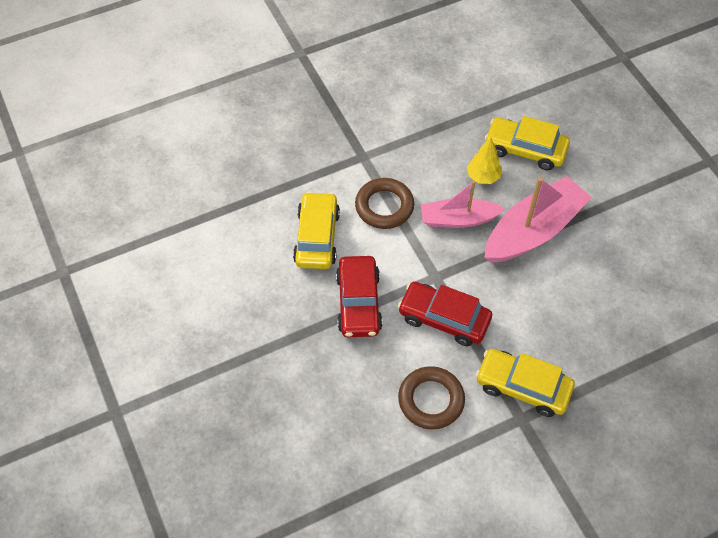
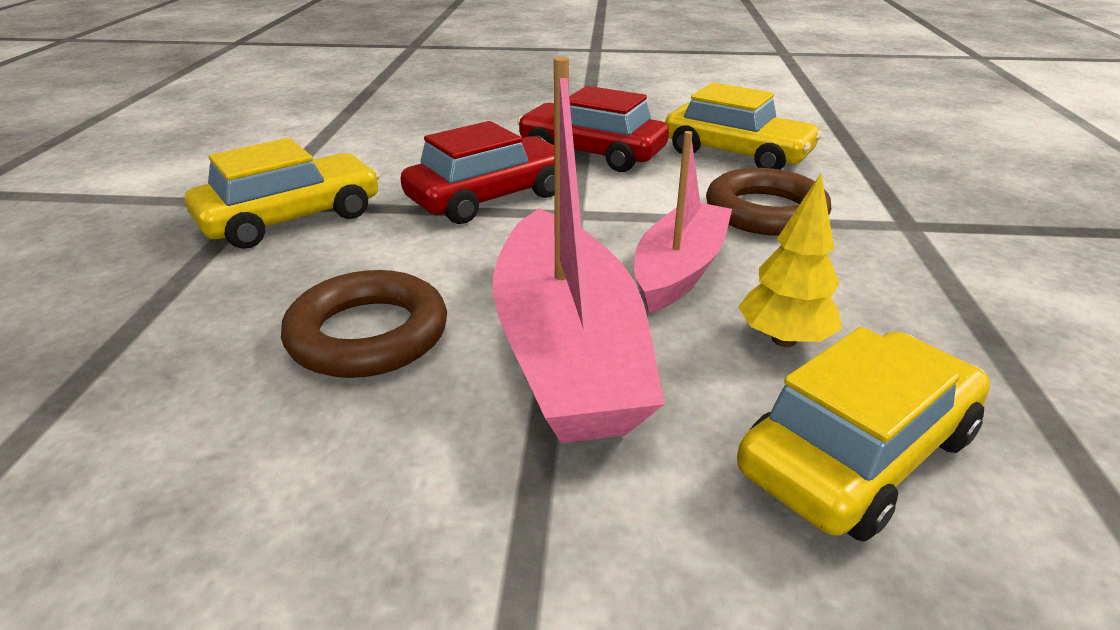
camera: 120 degrees right, 25 degrees down
(431, 400) = (387, 157): brown ring -> brown ring (368, 334)

